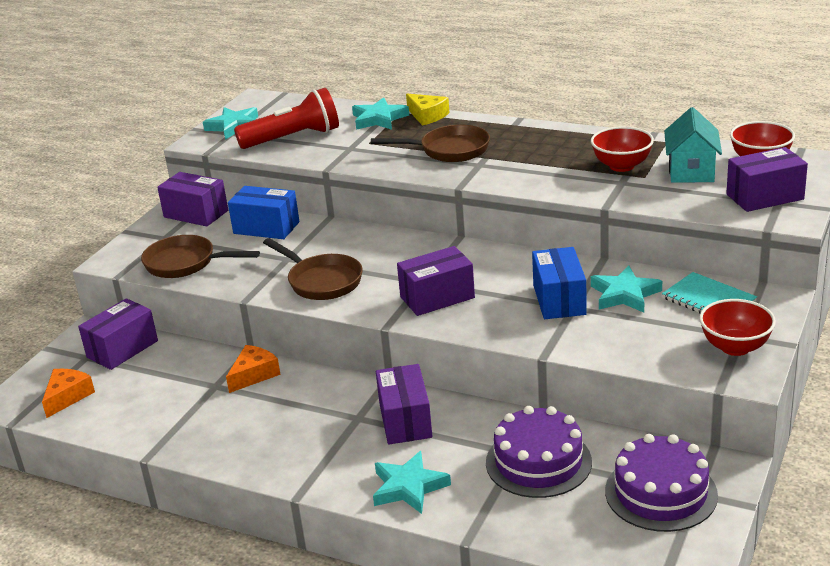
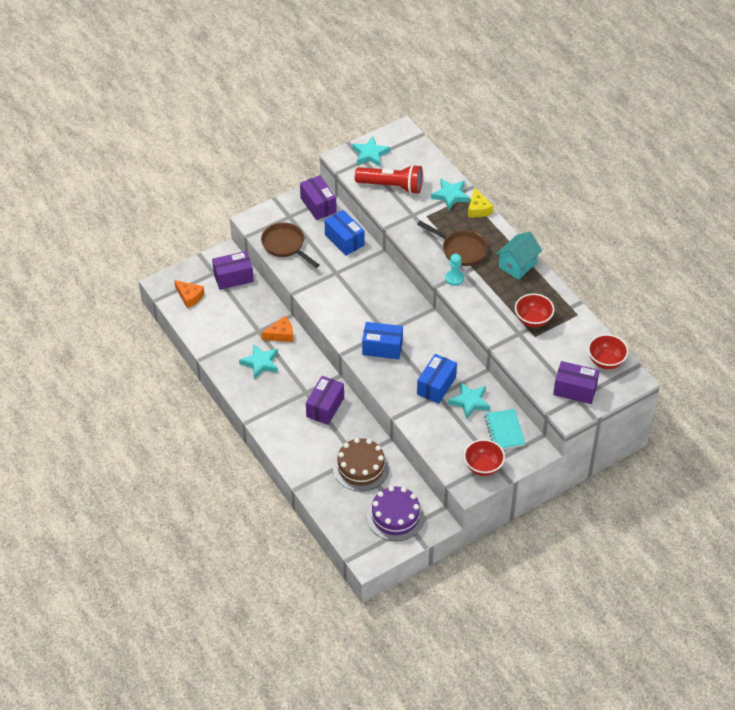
camera: 30 degrees right, 20 degrees up
(67, 397) = (189, 296): orange cheese -> orange cheese turned 75 degrees clockwise
(321, 281) = (339, 301): brown pan -> none
(409, 487) = (295, 446): turquoise star -> turquoise star (260, 363)
(437, 297) = (382, 348): purple box -> blue box
(473, 173) = (454, 278): none -> turquoise pawn
(538, 462) = (361, 467): purple cake -> brown cake
(691, 171) = (562, 347): turquoise house -> turquoise house (517, 265)

